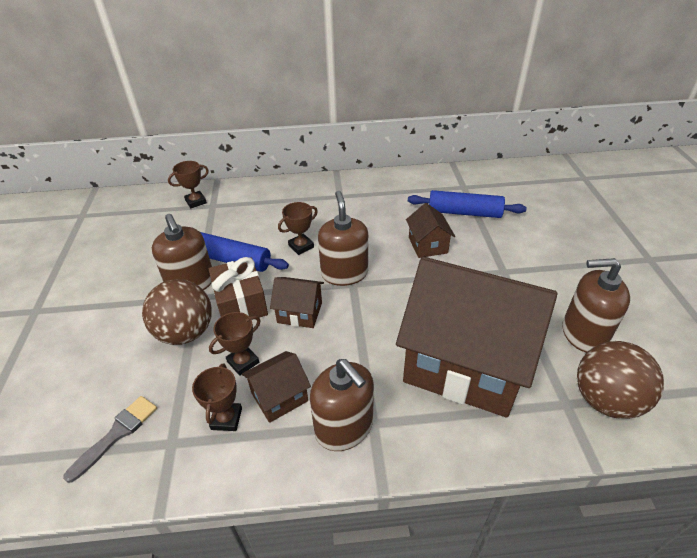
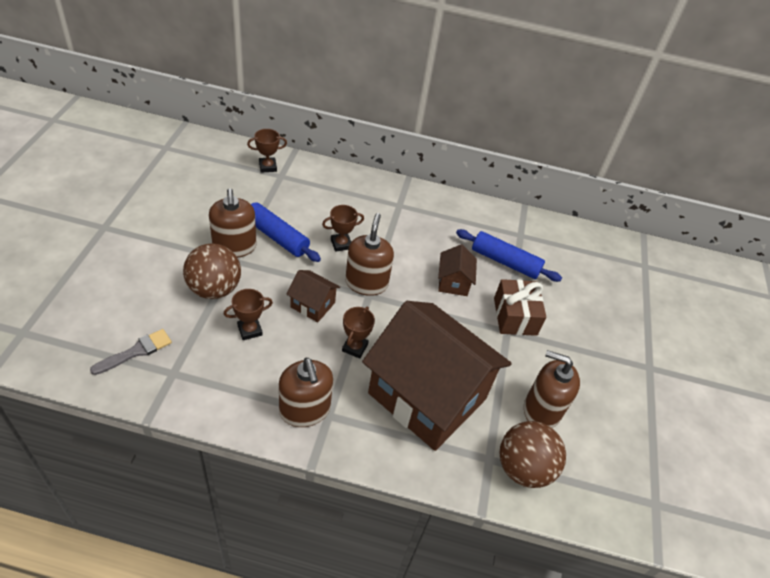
camera: 10 degrees right, 5 degrees up
(226, 419) = (219, 370): brown trophy -> brown trophy (355, 347)
(241, 303) = (268, 279): brown gift -> brown gift (515, 316)
(279, 397) = (266, 368): brown house -> none

